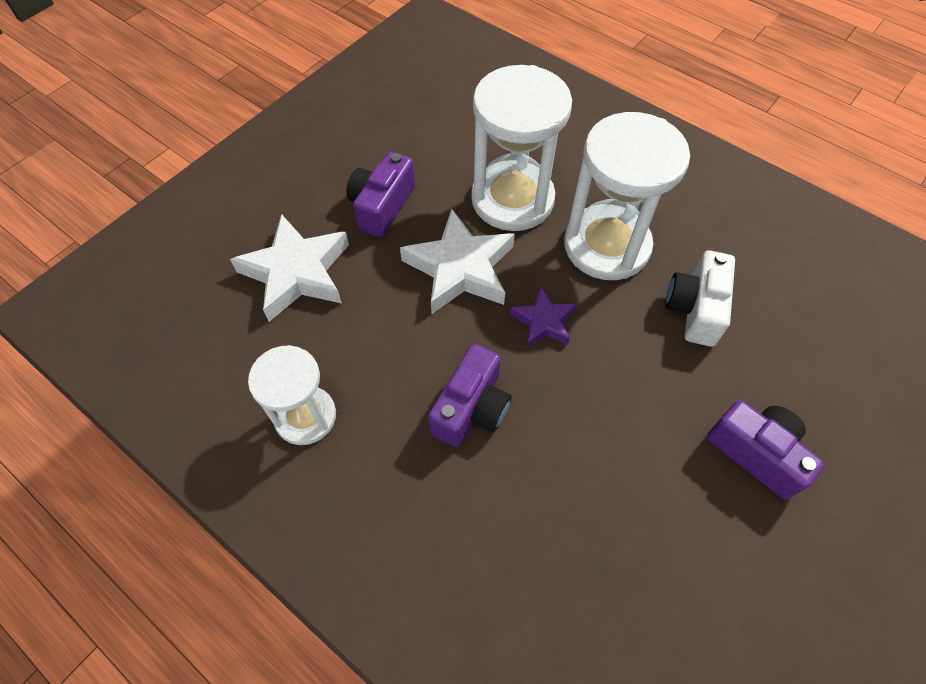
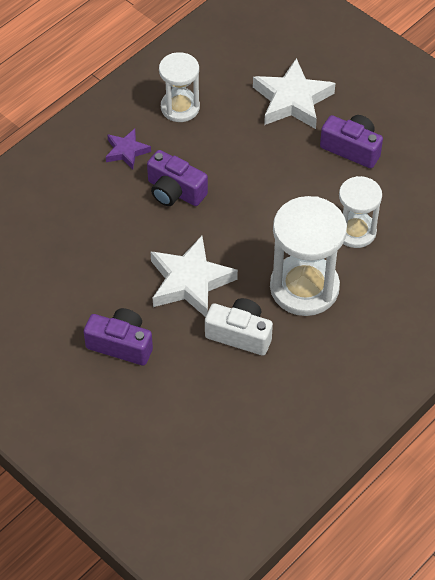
camera: 95 degrees right, 5 degrees down
(460, 268) = (289, 193): white star -> white star (190, 281)
(512, 199) = (355, 231): white hourglass -> white hourglass, size x0.61
(543, 321) = (238, 238): purple star -> purple star (126, 151)
(756, 453) = (121, 344): purple camera -> purple camera turned 120 degrees counterclockwise

